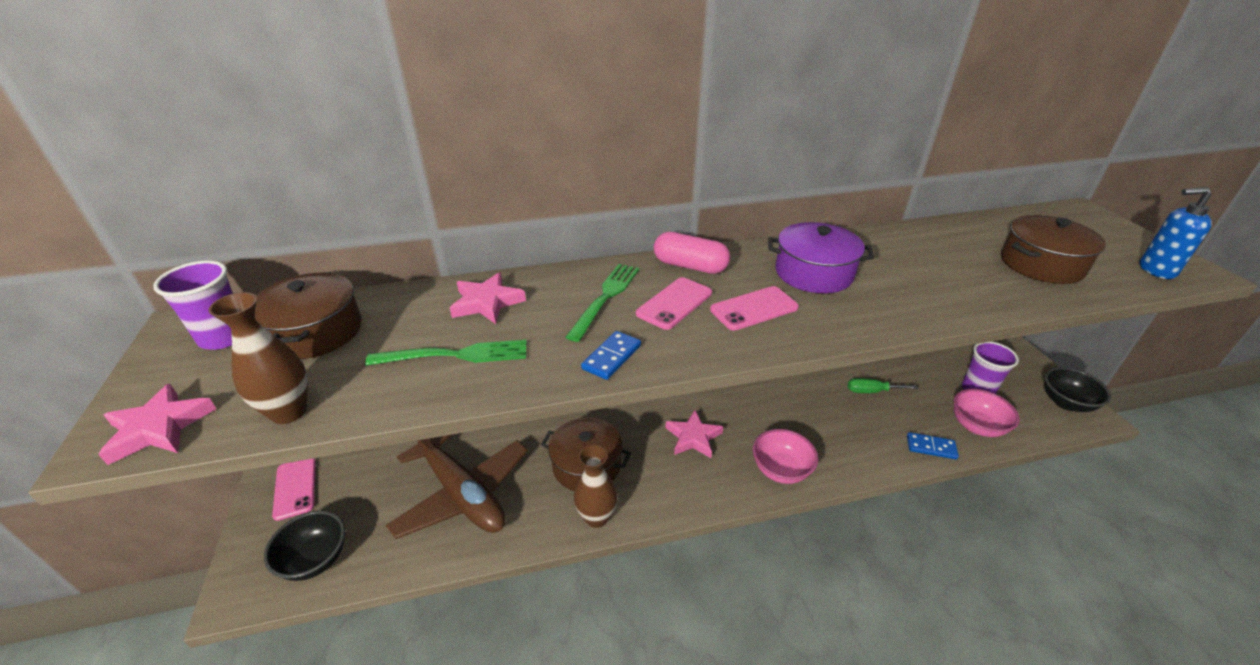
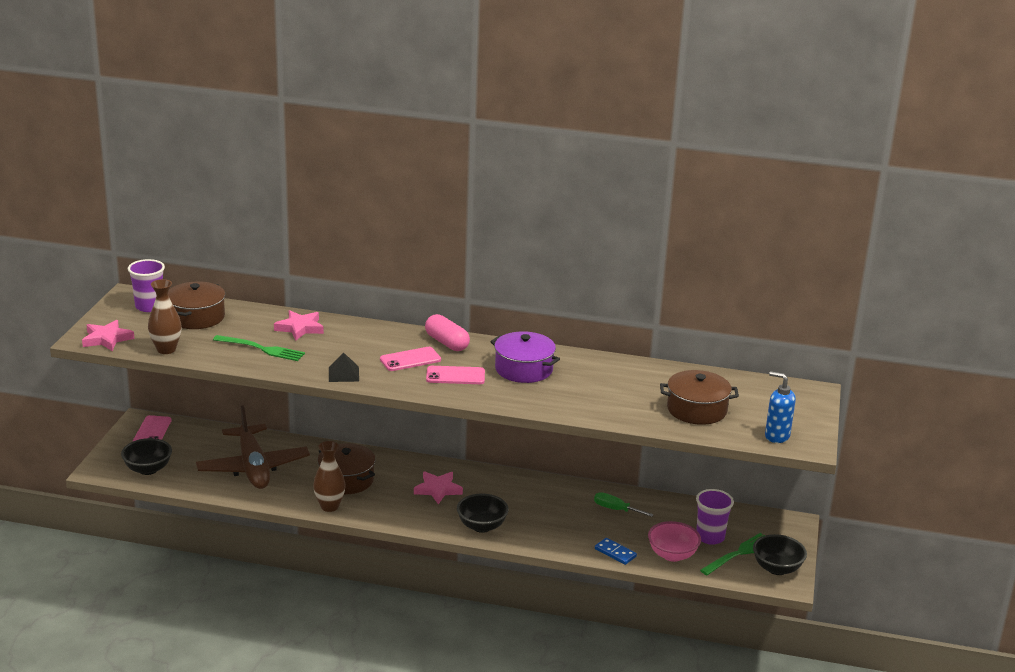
camera: 25 degrees right, 10 degrees down
(606, 297) = (372, 345): green fork -> green fork (738, 553)
(612, 357) = (343, 374): blue domino -> black pyramid
(780, 470) = (482, 526): pink bowl -> black bowl

